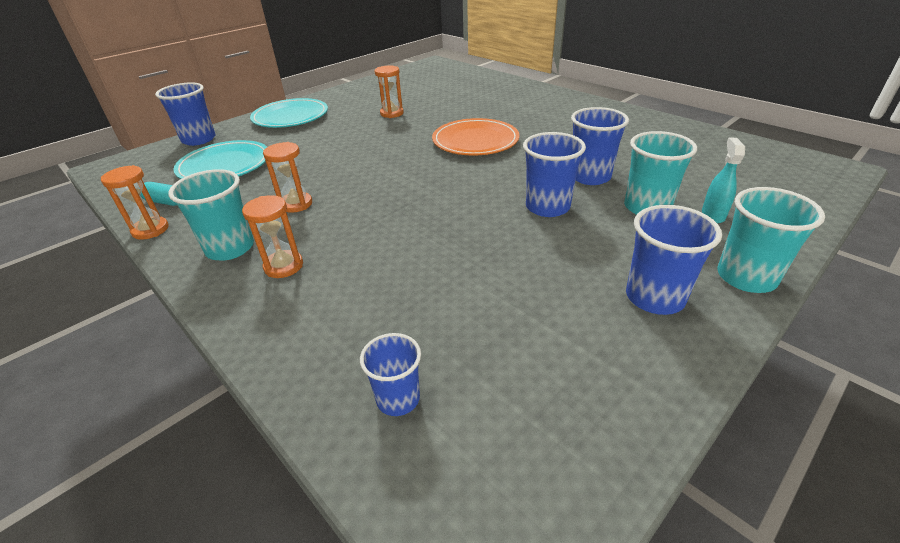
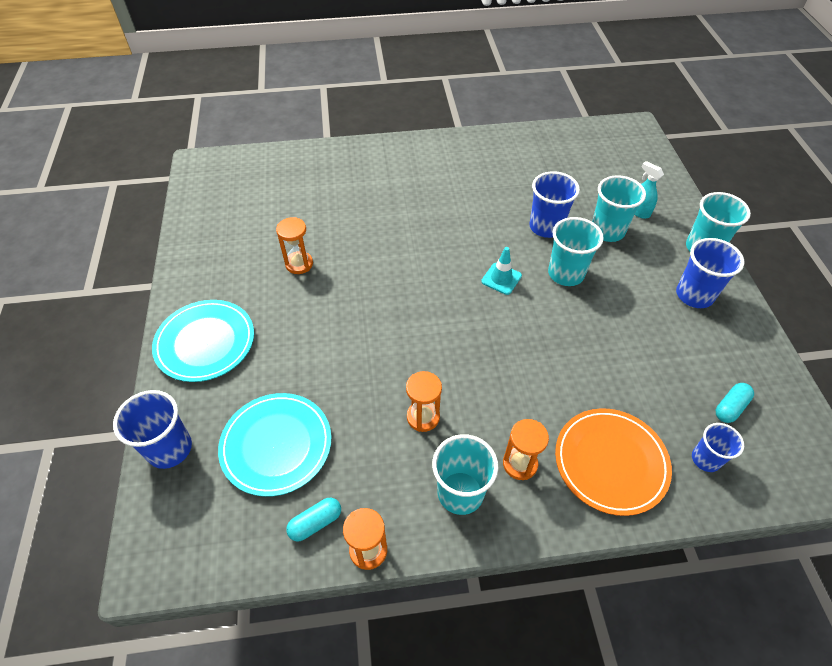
camera: 55 degrees left, 15 degrees up
(475, 141) = (425, 246): orange plate -> orange plate (610, 462)
(490, 181) = (501, 278): none -> turquoise traffic cone
(508, 395) = (730, 407): none -> turquoise capsule
(547, 207) = (566, 274): blue cup -> turquoise cup

